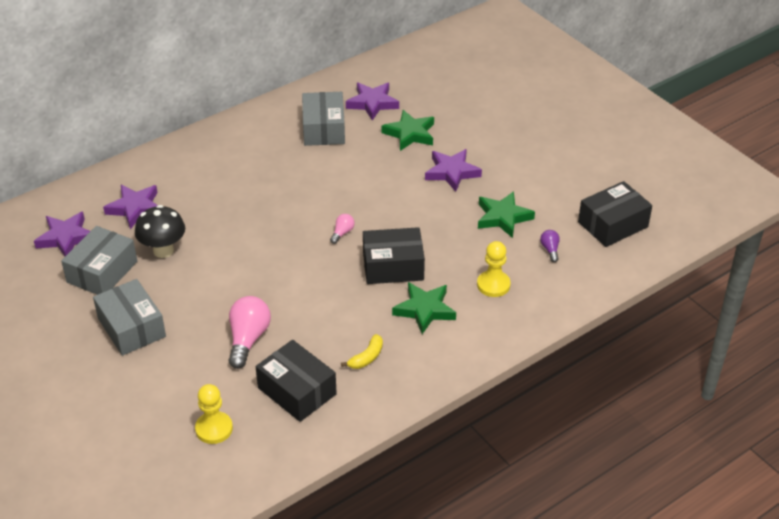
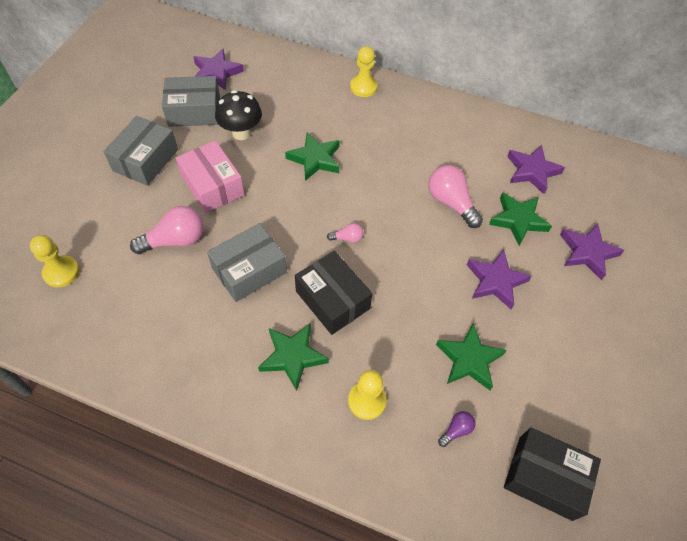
camera: 55 degrees right, 15 degrees up
(135, 208) = (276, 92): purple star -> purple star (587, 252)
(188, 151) = (363, 87): none -> yellow pawn
(208, 293) = (212, 186): none -> pink box
(241, 216) = (315, 159): none -> green star
(297, 391) = (133, 308): black box -> none
(324, 129) = (466, 155): grey box -> grey box (249, 270)
(361, 160) = (451, 203): none -> pink light bulb
(367, 357) = (203, 341): yellow banana -> none

